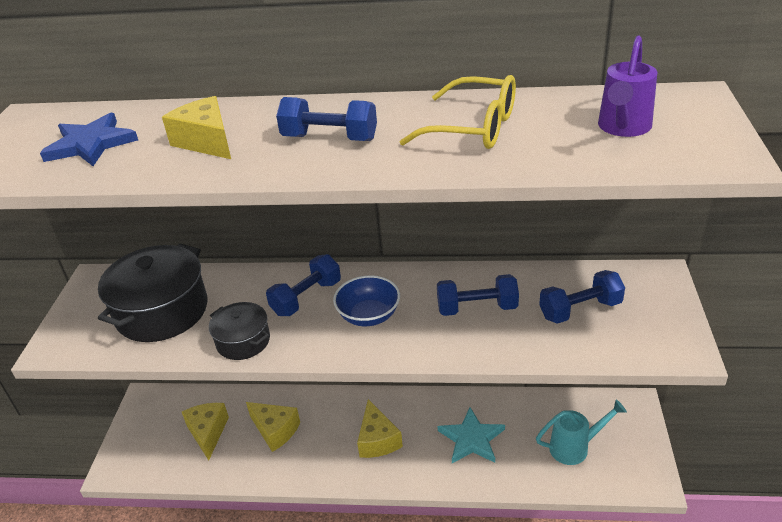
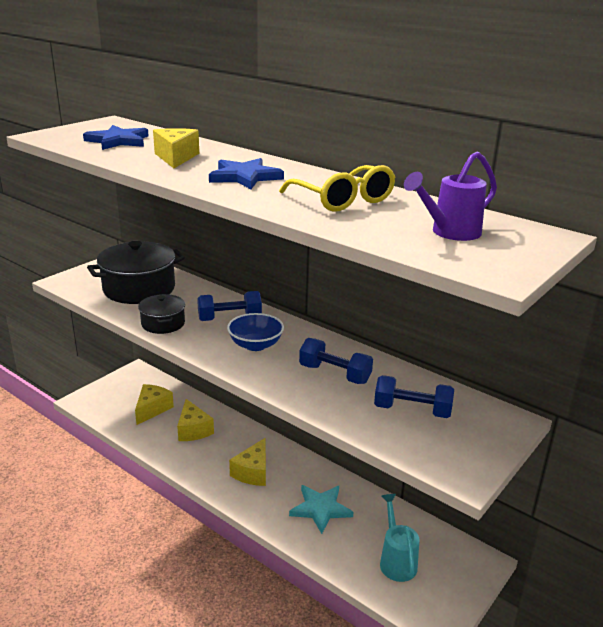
camera: 30 degrees right, 10 degrees down
(329, 138) = (245, 177): blue dumbbell -> blue star
(574, 447) = (396, 561): turquoise watering can -> turquoise watering can turned 120 degrees counterclockwise

